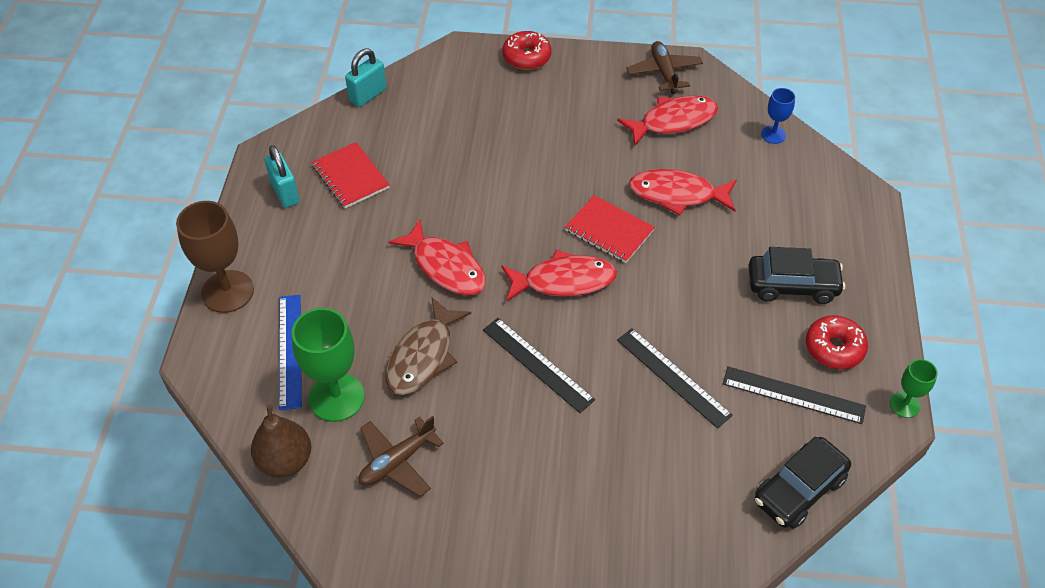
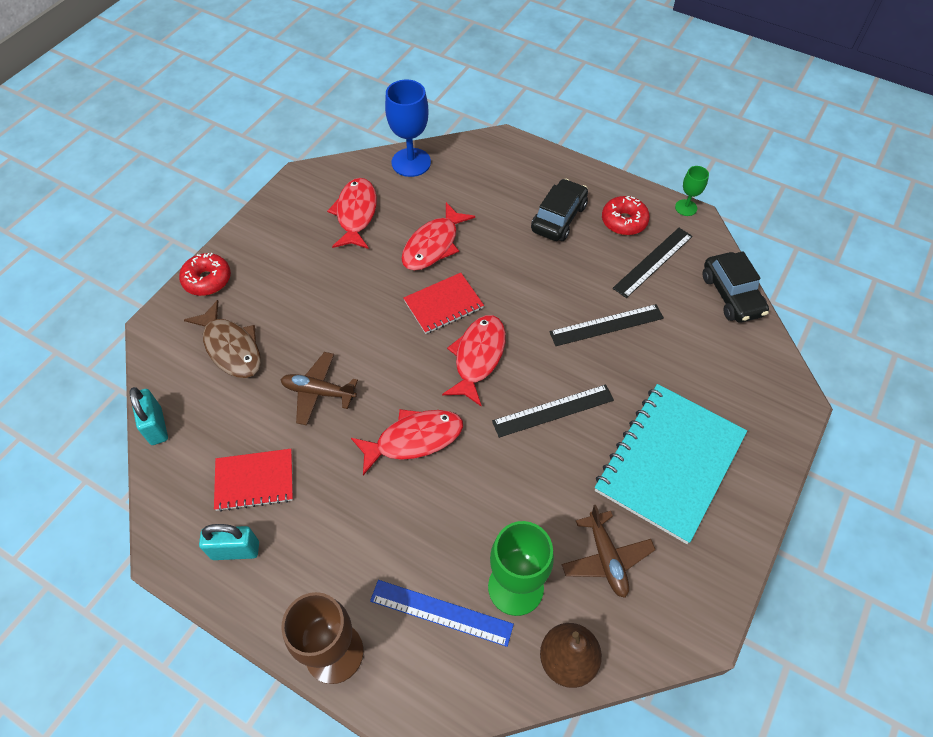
camera: 65 degrees left, 5 degrees up
(423, 356) = (504, 495): brown fish -> brown fish (231, 348)
(532, 487) = (669, 462): none -> turquoise notebook
(664, 72) = (299, 196): brown plane -> brown plane (318, 392)
(773, 134) = (411, 162): blue goblet -> blue goblet, size x1.88

